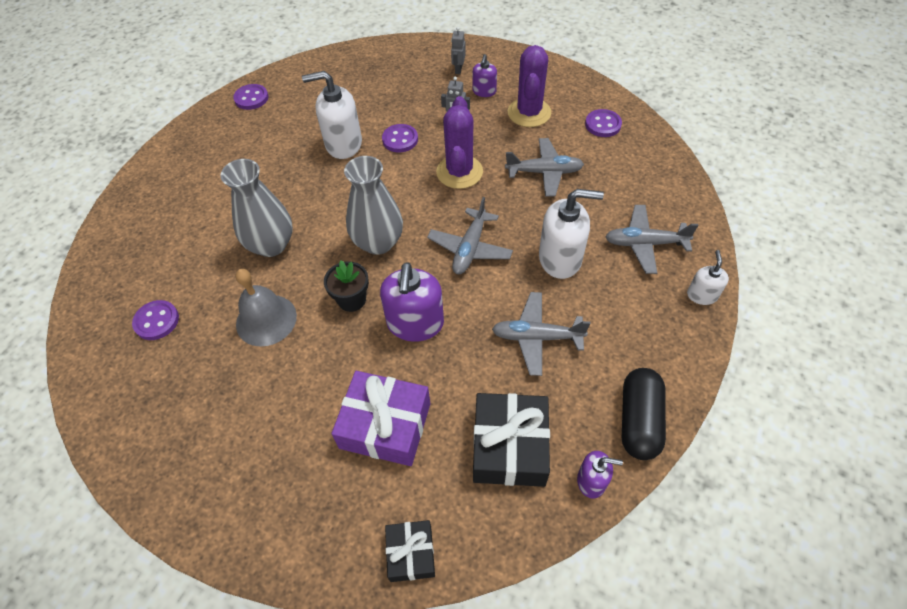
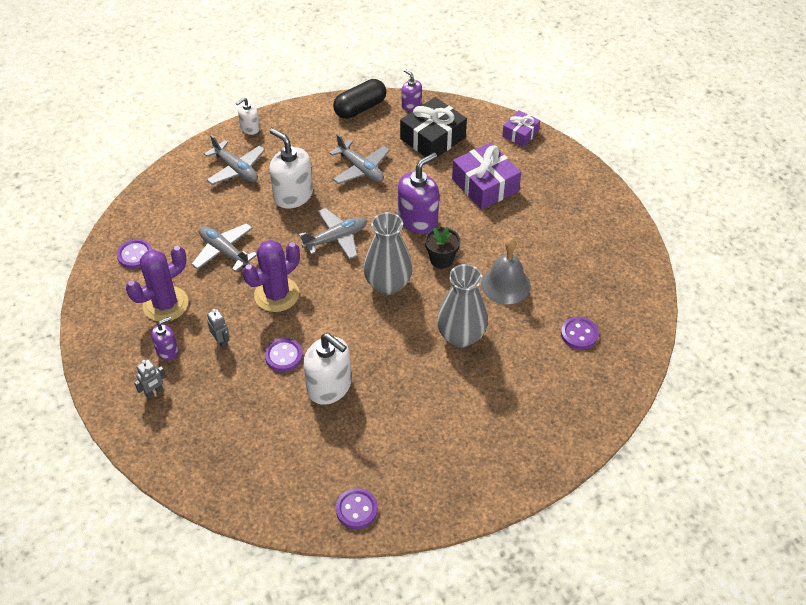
camera: 140 degrees left, 5 degrees down
(411, 553) = (520, 134): black gift -> purple gift

